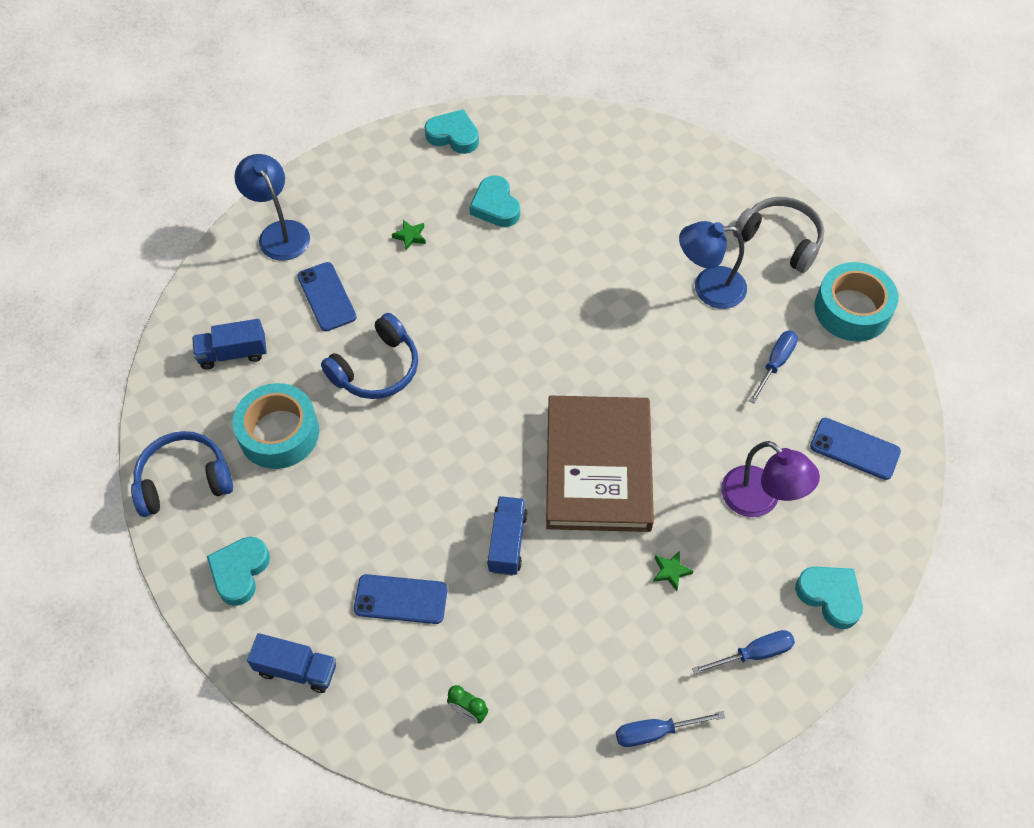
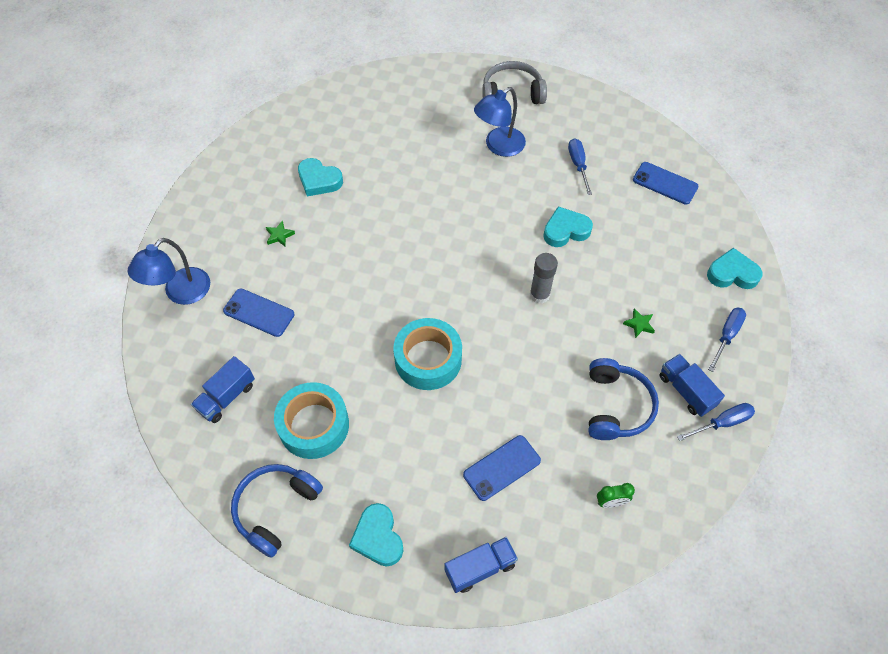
camera: 40 degrees left, 0 degrees up
(279, 232) = (181, 293): blue lamp -> blue lamp turned 75 degrees counterclockwise
(376, 369) = (340, 335): blue headphones -> blue headphones (616, 406)
(453, 136) = (246, 153): turquoise heart -> turquoise heart (565, 230)
(507, 542) = (531, 380): blue truck -> blue truck (686, 391)
(598, 467) = (539, 295): brown book -> grey glue stick
(655, 732) = (722, 423): blue screwdriver -> blue screwdriver turned 150 degrees counterclockwise
(760, 500) = (645, 247): purple lamp -> none
(852, 309) = (588, 107): turquoise tape -> turquoise tape (428, 359)
(854, 449) = (665, 183): blue phone -> blue phone turned 45 degrees clockwise

